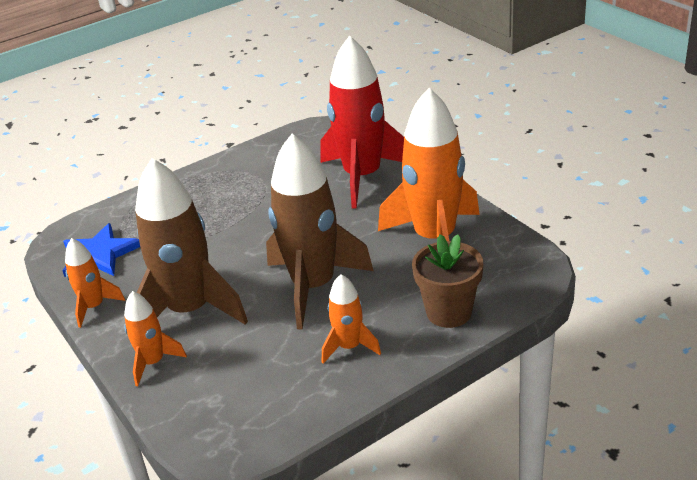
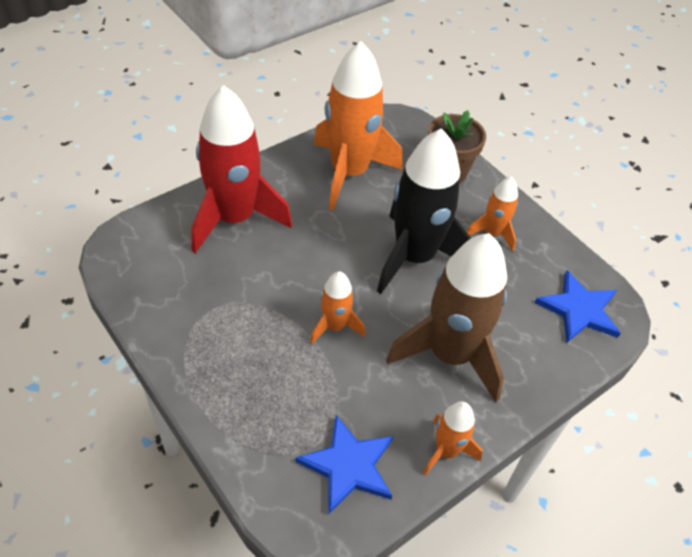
camera: 100 degrees left, 15 degrees up
(153, 362) = (526, 377): orange rocket -> orange rocket (334, 326)
(231, 414) = (579, 309): none -> blue star
(313, 286) = (414, 257): brown rocket -> black rocket

